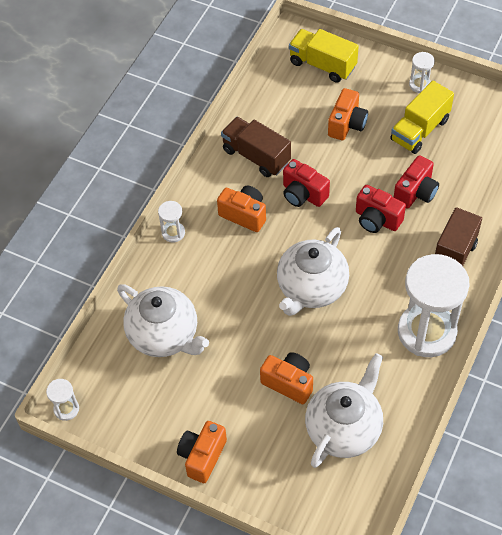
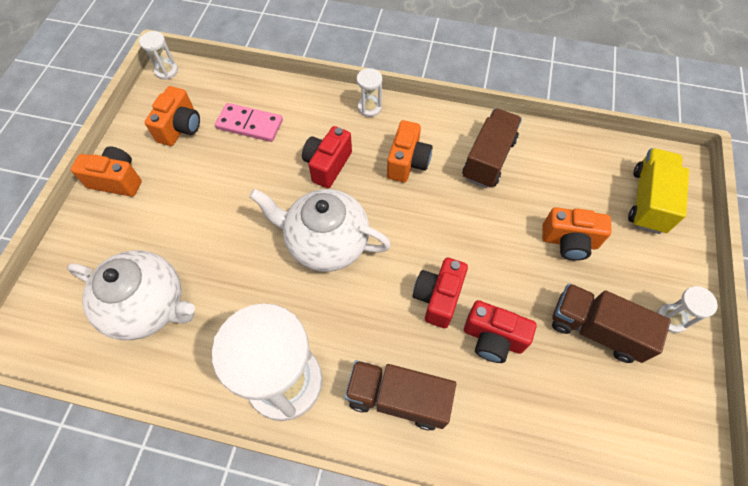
camera: 75 degrees right, 5 degrees up
(164, 335) = (250, 124): white teapot -> pink domino
(289, 383) = (203, 241): orange camera -> orange camera (180, 128)
(303, 194) = (451, 213): red camera -> red camera (327, 165)
(420, 130) = (595, 329): yellow truck -> brown truck

